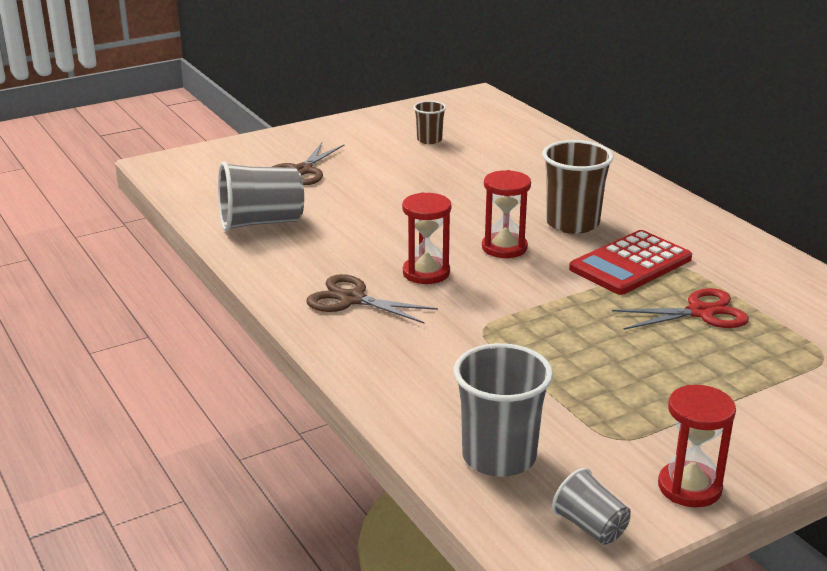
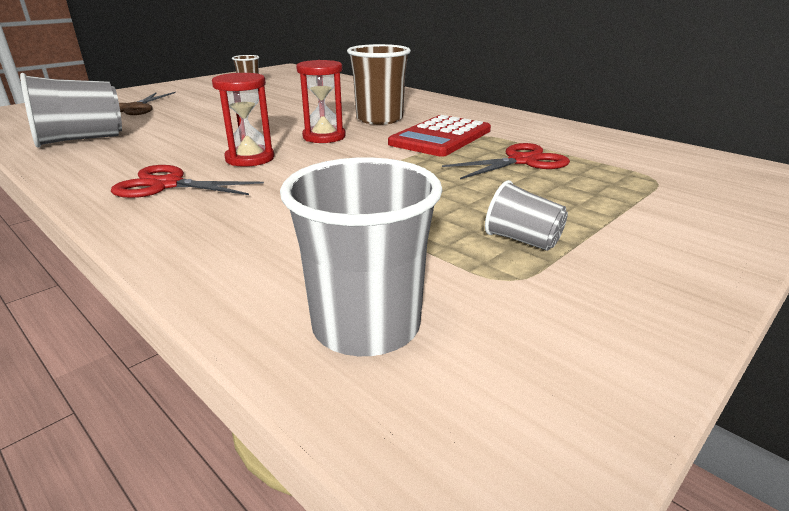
camera: 15 degrees left, 0 degrees up
(352, 299) = (167, 185): brown scissors -> red scissors
(590, 527) = (543, 415): grey cup -> grey cup (522, 240)
(689, 487) = (636, 325): red hourglass -> none

